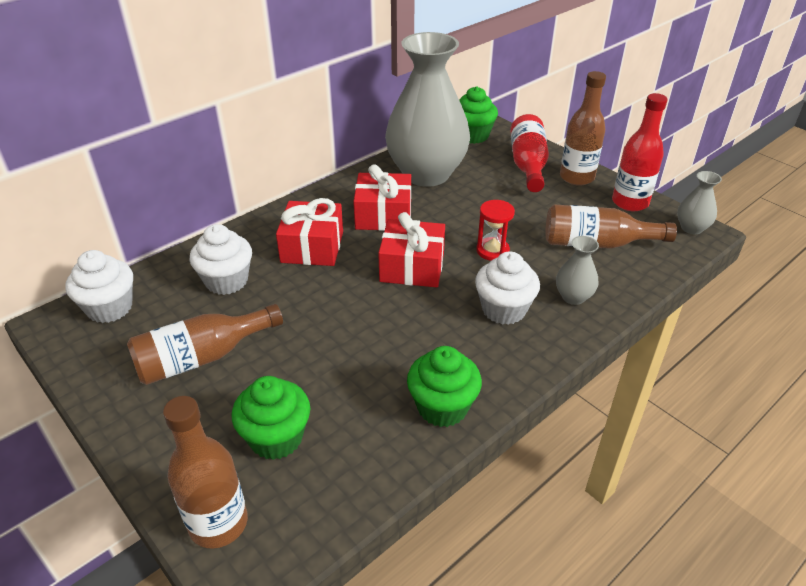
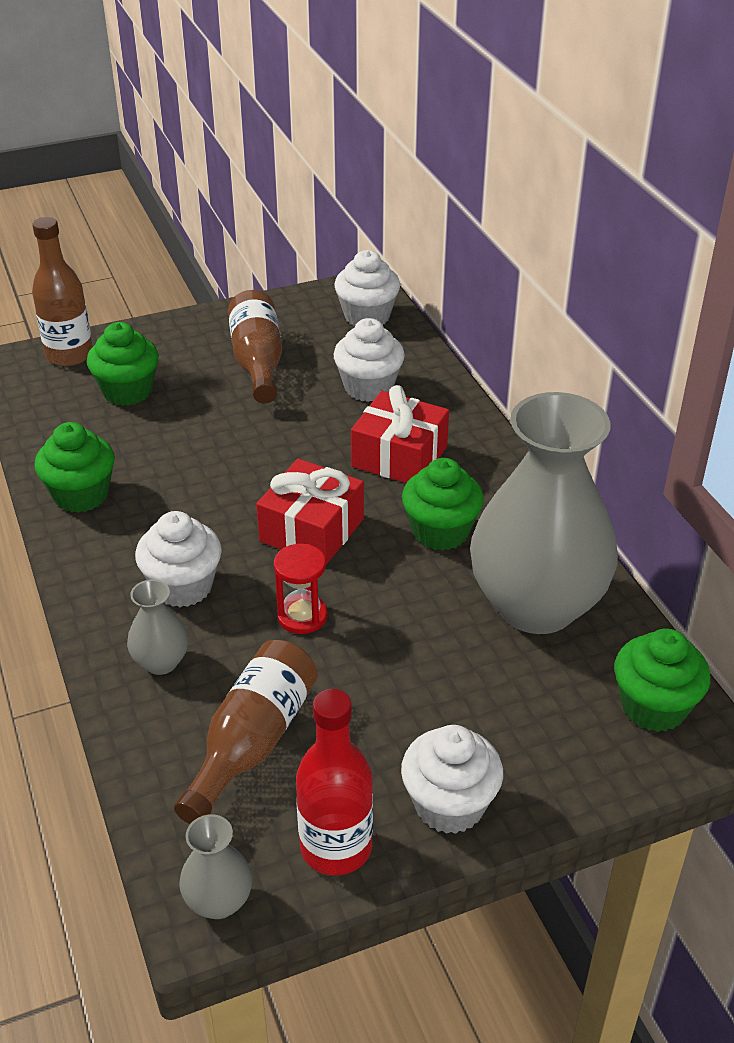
camera: 110 degrees right, 0 degrees up
(383, 215) = (440, 532): red gift -> green cupcake
(528, 165) = (517, 748): red bottle -> none
(576, 177) = (449, 805): brown bottle -> white cupcake

